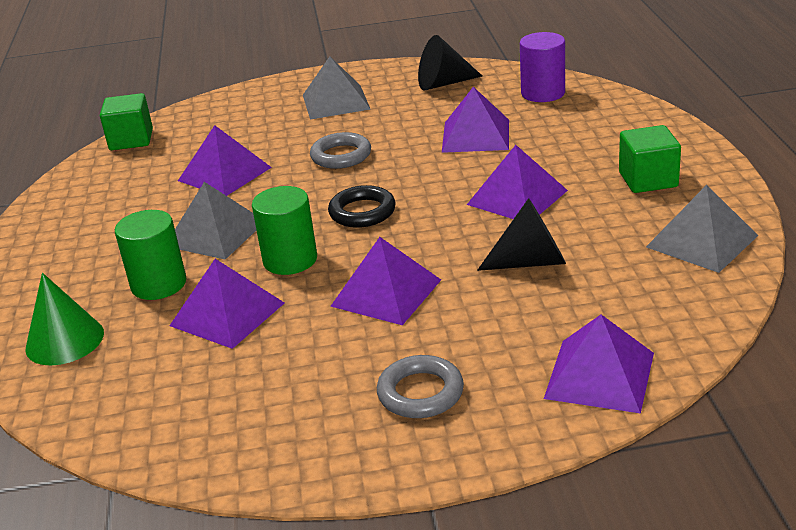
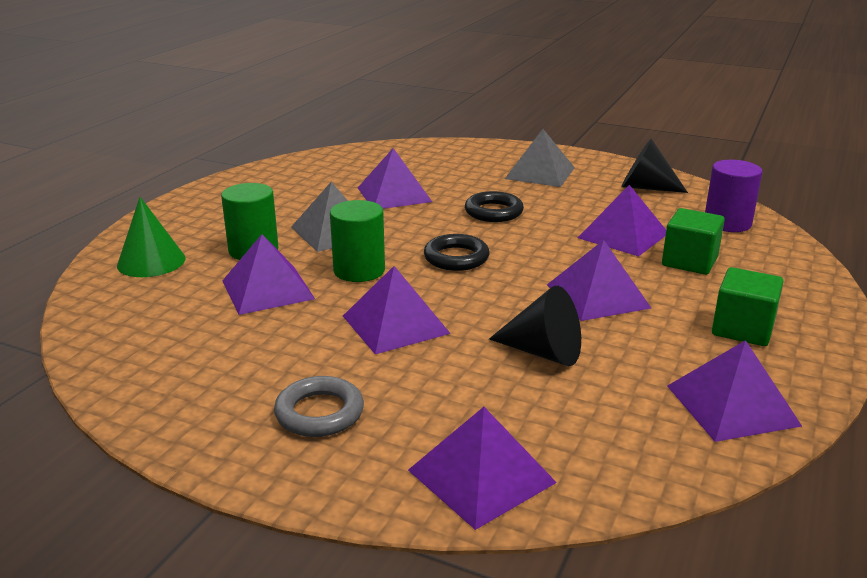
camera: 30 degrees right, 5 degrees down
(131, 140) = (364, 151): green cube -> green cube (689, 262)
(341, 156) = (493, 212): grey ring -> black ring
(701, 241) = (732, 405): grey pyramid -> purple pyramid

